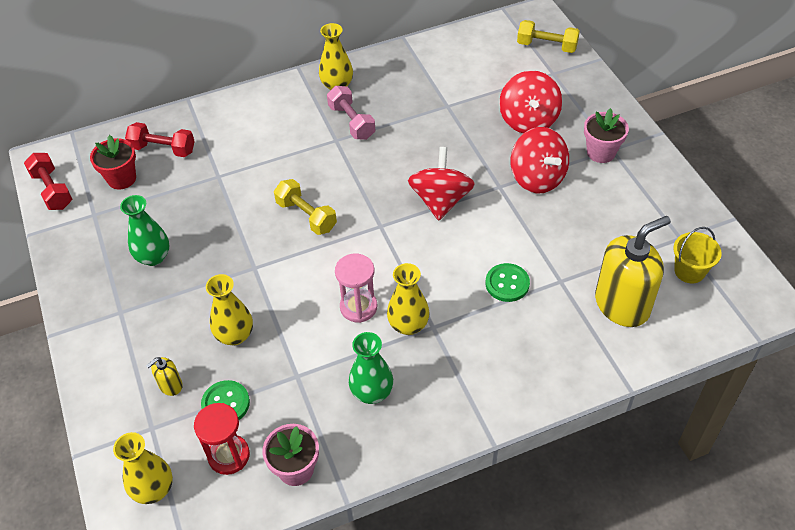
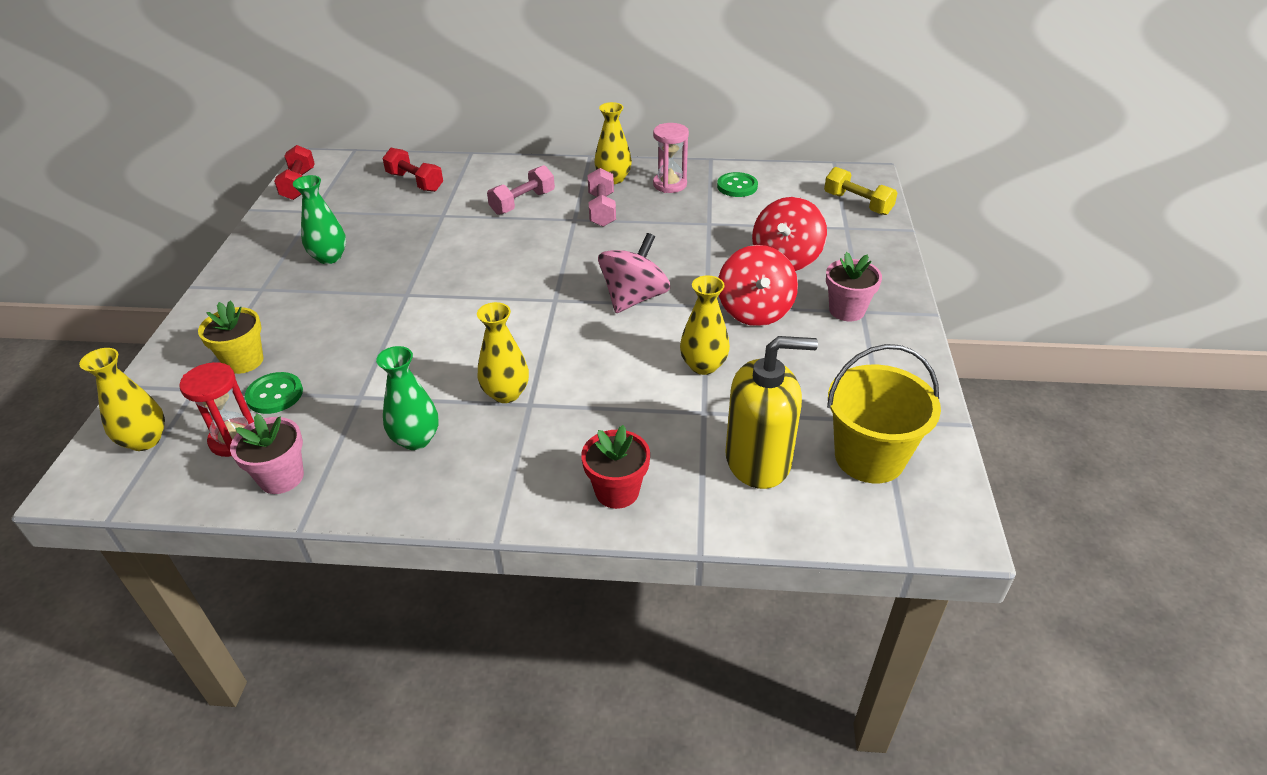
camera: 25 degrees right, 10 degrees down
(122, 178) = (361, 193): red flower pot -> red flower pot (617, 491)
(170, 385) = (244, 361): yellow soap dispenser -> yellow flower pot
(235, 335) = (337, 342): yellow vase -> yellow vase (703, 365)
(278, 138) = (522, 202): none -> pink dumbbell
(306, 216) = (492, 269): yellow dumbbell -> none
(358, 307) = (471, 360): pink hourglass -> pink hourglass (670, 184)
(441, 200) = (634, 298): red spinning top -> pink spinning top
(507, 283) = (642, 393): green button -> green button (737, 186)
(689, 271) = (869, 457): yellow bucket -> yellow bucket, size x1.69

